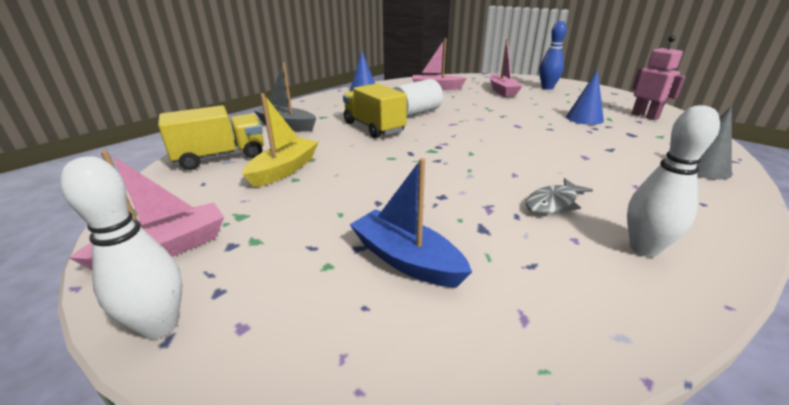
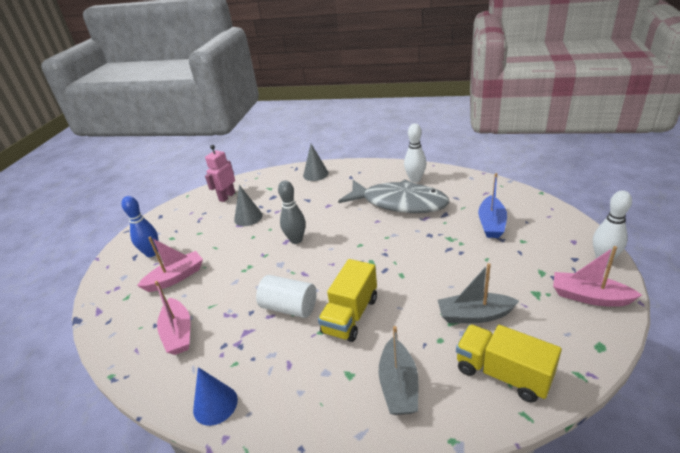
camera: 115 degrees left, 5 degrees up
(284, 170) = (474, 315): yellow boat -> grey boat
(515, 129) = (296, 240): none -> grey bowling pin
(553, 203) = (399, 203): grey fish -> grey fish, size x2.38
(584, 118) = (248, 217): blue cone -> grey cone

